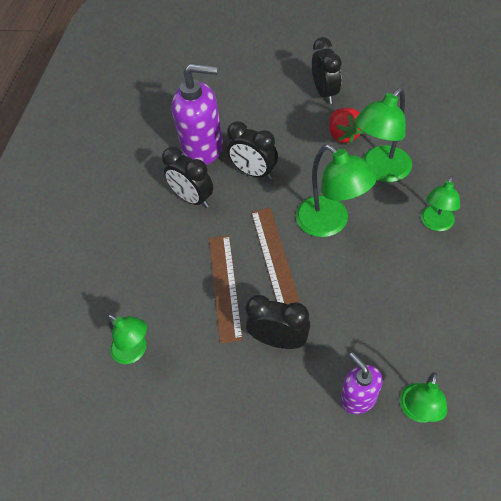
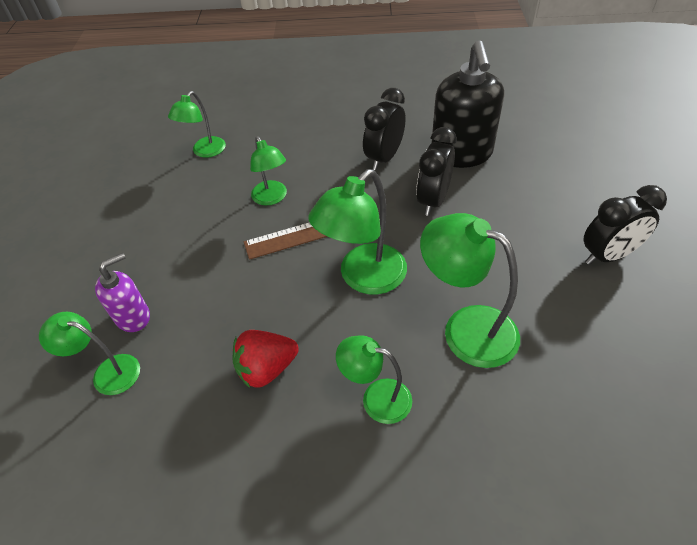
camera: 80 degrees right, 5 degrees down
(203, 148) = (461, 154): purple soap dispenser -> black soap dispenser
(224, 286) = (272, 198): brown ruler -> green lamp
(279, 340) = (207, 246): black clock -> none
(343, 135) = (526, 282): red strawberry -> red strawberry (267, 369)

